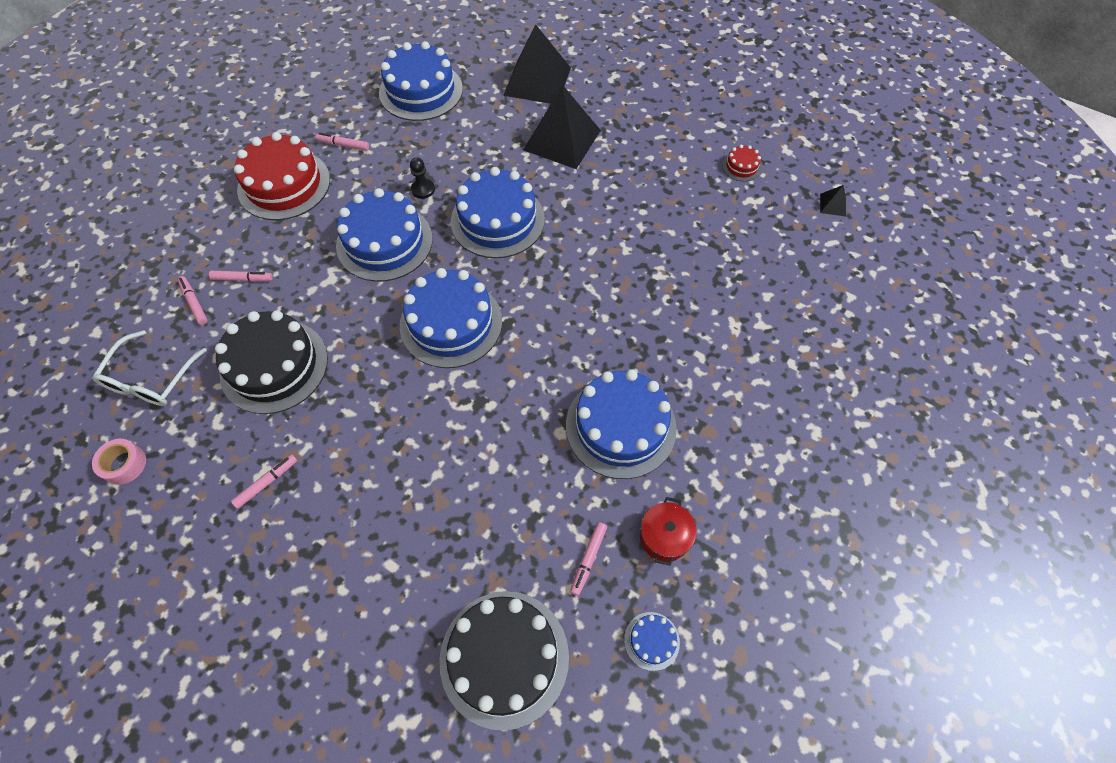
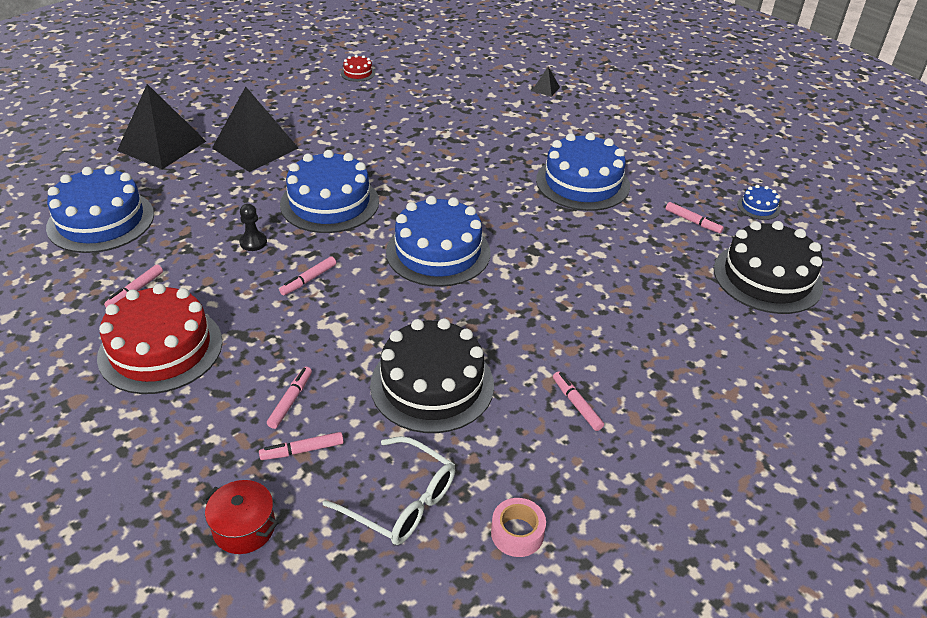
camera: 75 degrees left, 20 degrees down
(384, 242) = (308, 280): blue cake -> pink marker
(664, 536) = (680, 184): red pot -> red pot (244, 528)
(833, 205) = (423, 49): black pyramid -> black pyramid (545, 89)

